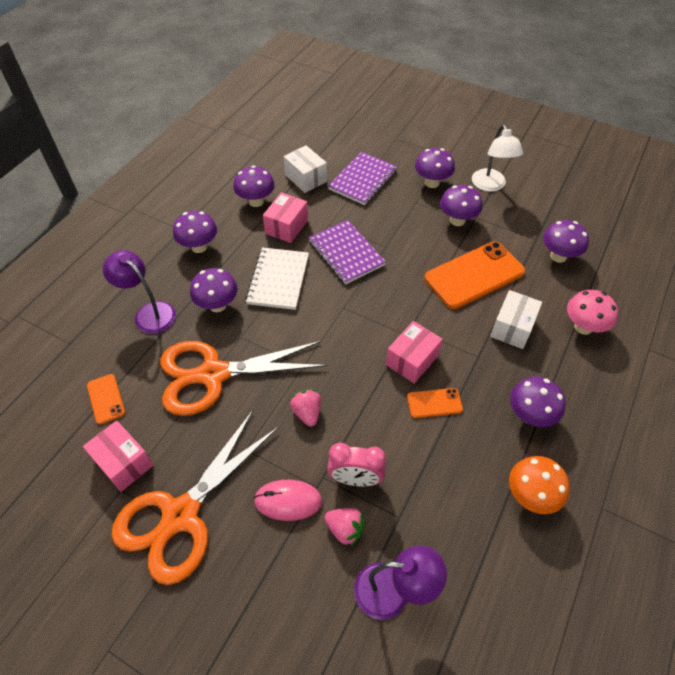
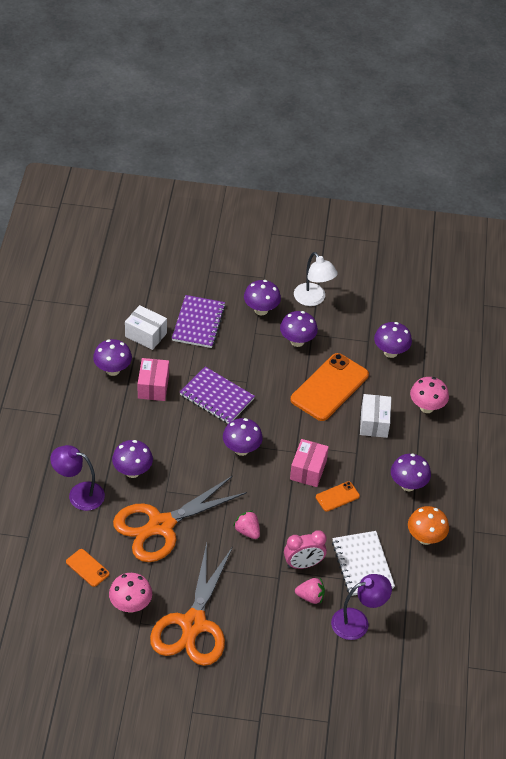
camera: 25 degrees left, 5 degrees down
(124, 462) = (130, 605): pink box -> pink mushroom
(199, 247) = (86, 426): purple mushroom -> purple mushroom (241, 449)
(278, 280) = (171, 436): white notebook -> white notebook (362, 564)
(288, 501) = (263, 592): pink mouse -> none

